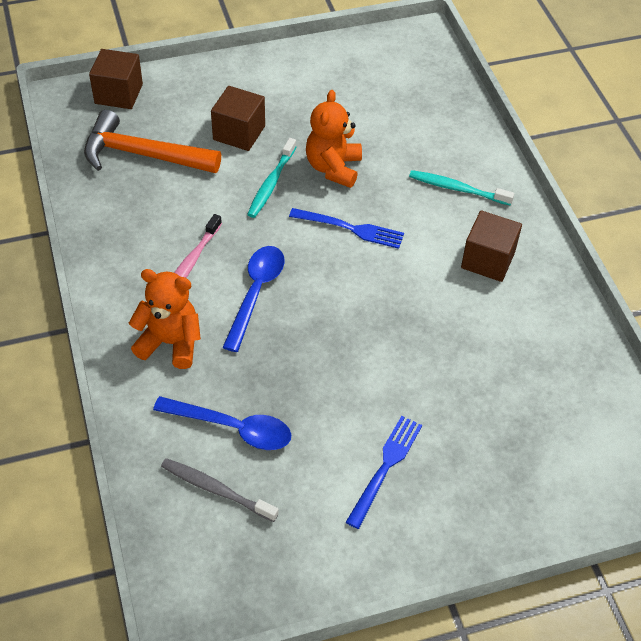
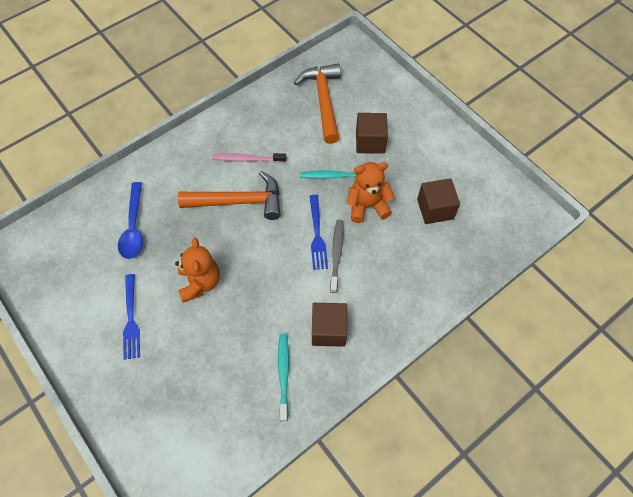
camera: 70 degrees right, 10 degrees up
(118, 94) = (368, 68): brown cube -> brown cube (435, 209)
(170, 343) = (183, 173): orange teddy bear -> orange teddy bear (200, 282)
(216, 489) = (89, 235): grey toothbrush -> grey toothbrush (336, 254)
(256, 293) = (238, 202): blue spoon -> orange hammer
(385, 467) = (131, 319): blue fork -> blue fork turned 75 degrees clockwise
(457, 189) = (388, 289): turquoise toothbrush -> turquoise toothbrush (283, 374)

